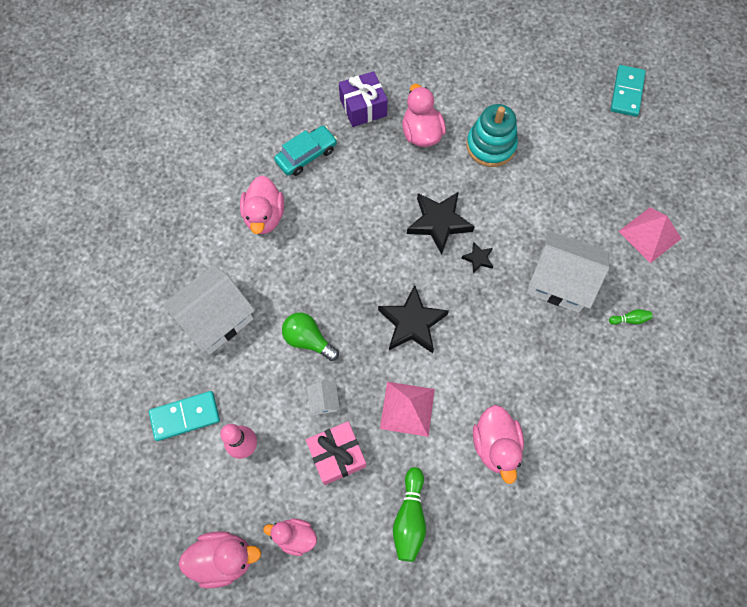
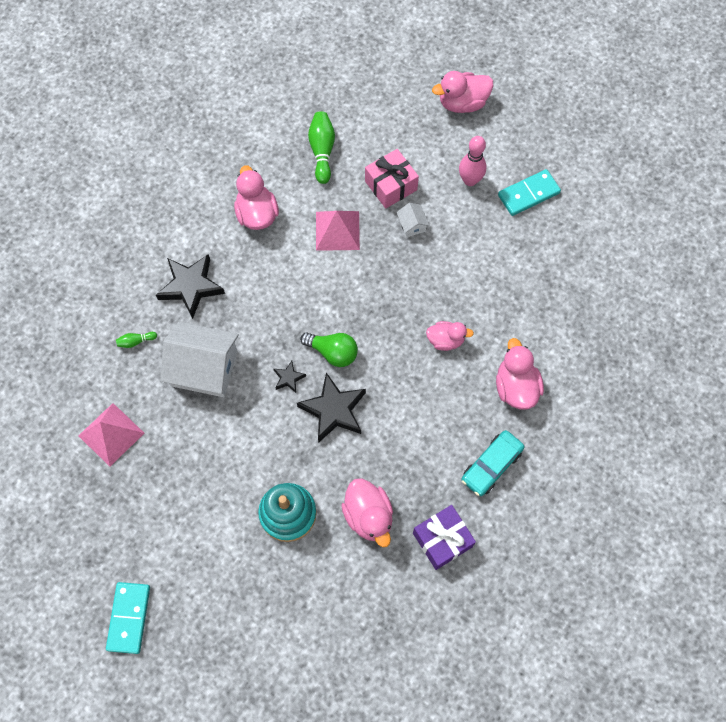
camera: 170 degrees right, 0 degrees up
(216, 318) = (530, 278): white house -> none
(295, 536) = (411, 125): pink duck -> pink duck (445, 340)
(308, 340) = (439, 273): green light bulb -> green light bulb (333, 352)
(412, 323) = (345, 304): black star -> black star (191, 287)

